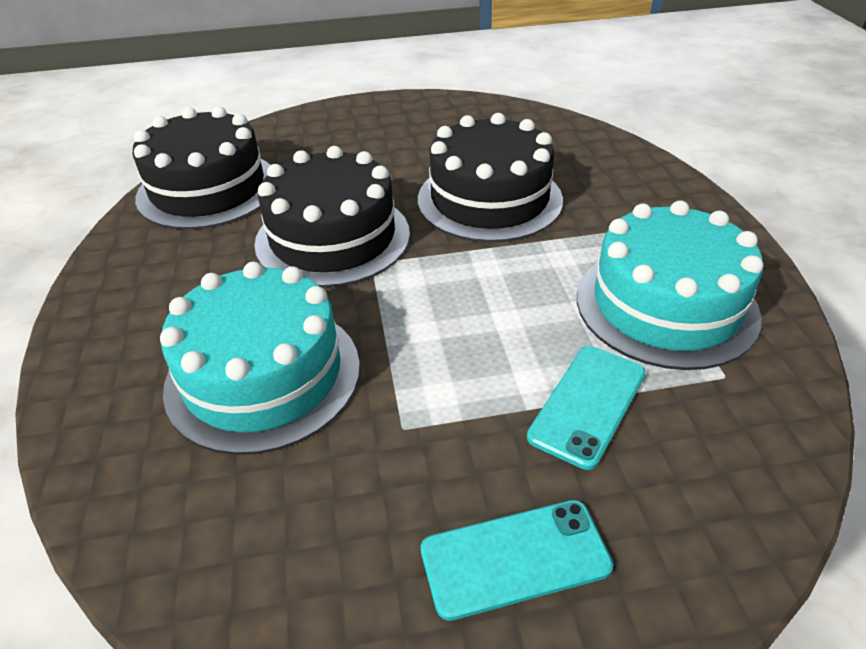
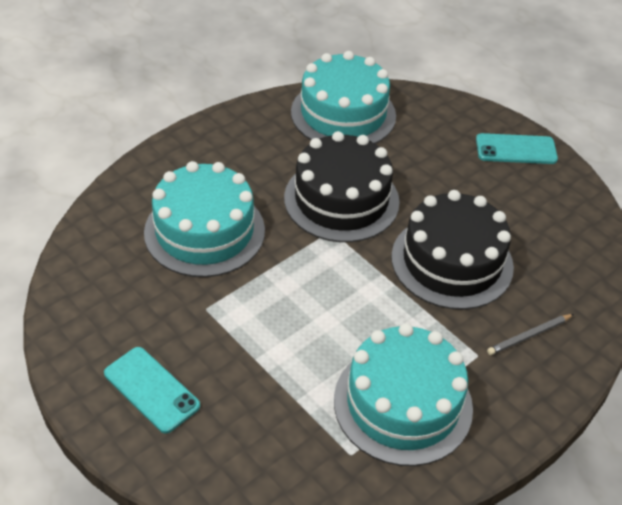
camera: 55 degrees right, 5 degrees up
(208, 189) = (343, 114): black cake -> turquoise cake
(587, 404) = (277, 387): turquoise phone -> turquoise phone (516, 149)
(619, 191) = (529, 336): none -> grey pencil

